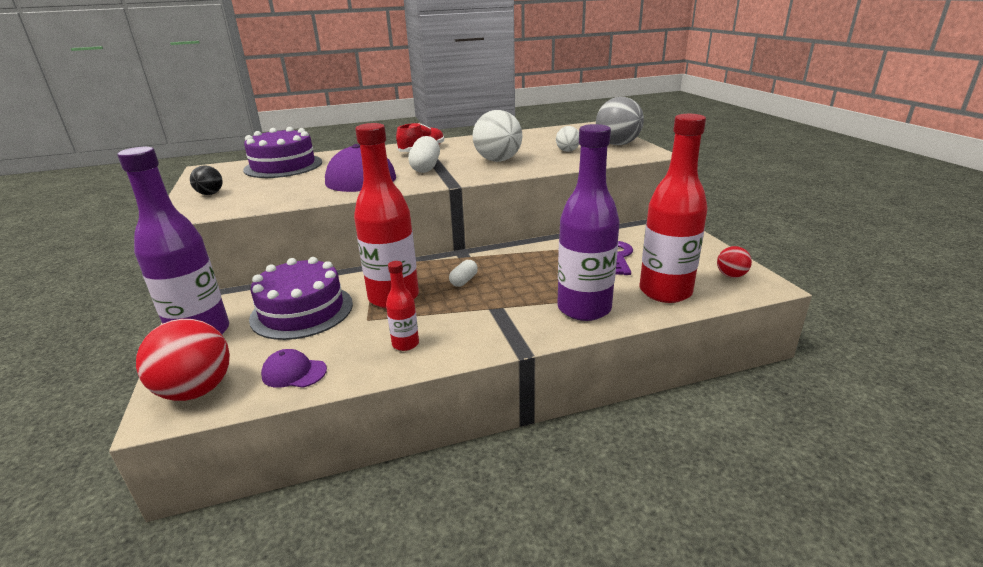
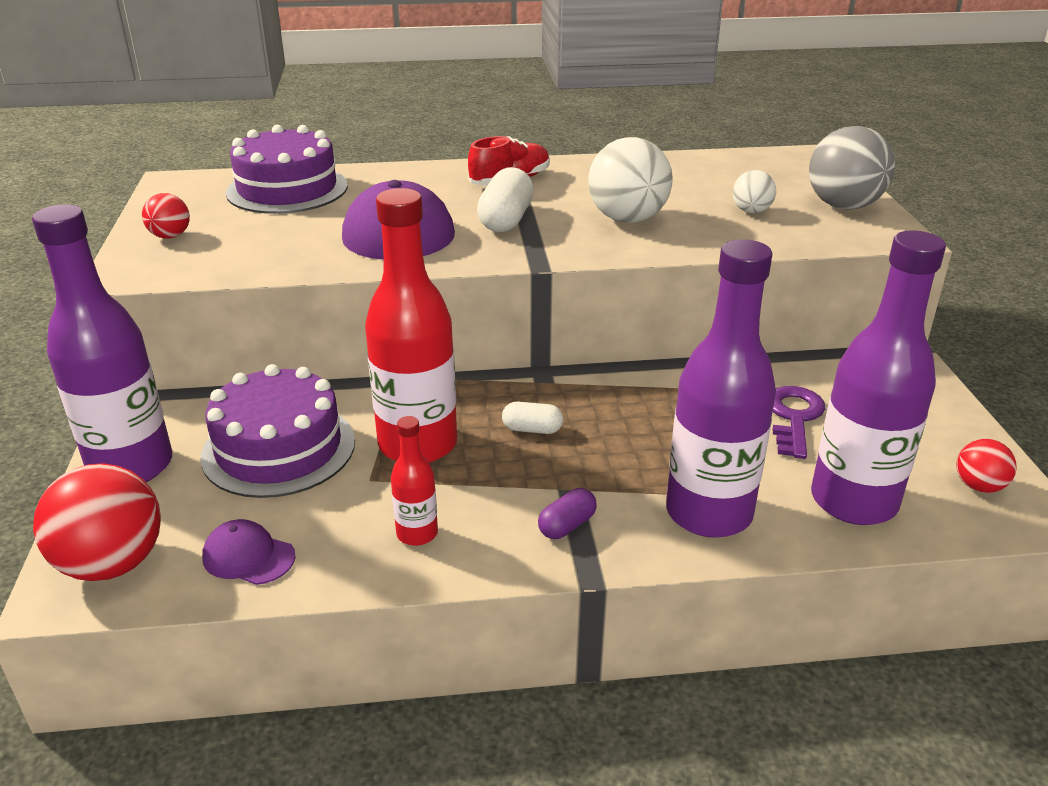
camera: 10 degrees right, 5 degrees up
(210, 194) = (170, 236): black ball -> red ball
(464, 281) = (532, 429): white capsule -> white capsule turned 60 degrees clockwise
(500, 326) = (567, 525): none -> purple capsule
(665, 292) = (853, 501): red bottle -> purple bottle

